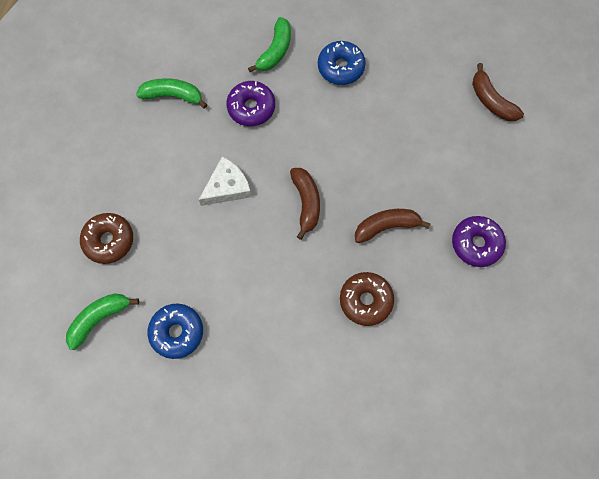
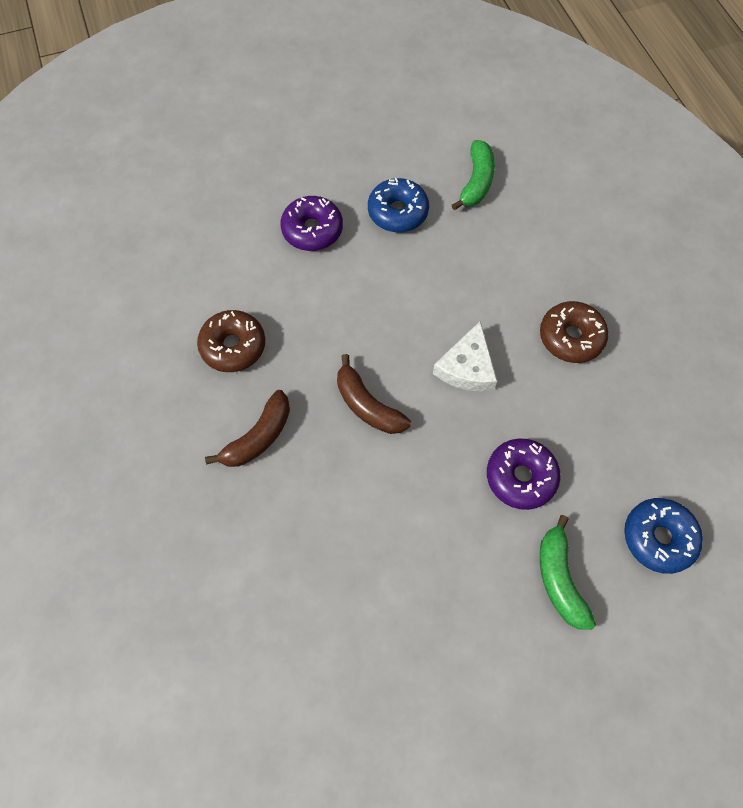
camera: 145 degrees right, 5 degrees down
(109, 241) = (533, 244): brown donut -> brown donut (571, 337)
(173, 96) = (621, 430): green banana -> none
(341, 67) = (457, 615): blue donut -> blue donut (658, 538)
(476, 244) = (140, 484): purple donut -> purple donut (312, 230)
(491, 101) = (217, 710): brown banana -> none

